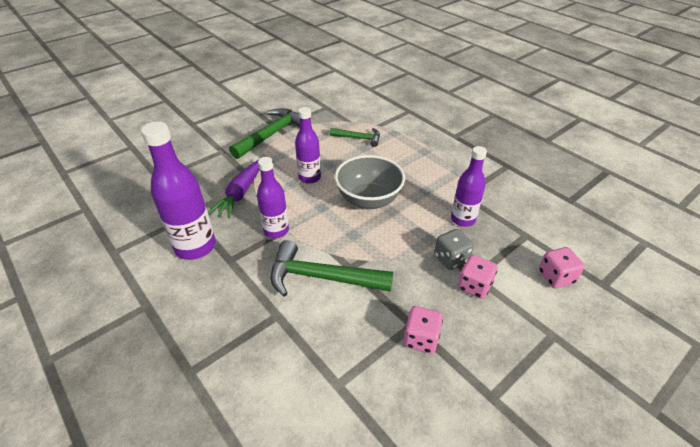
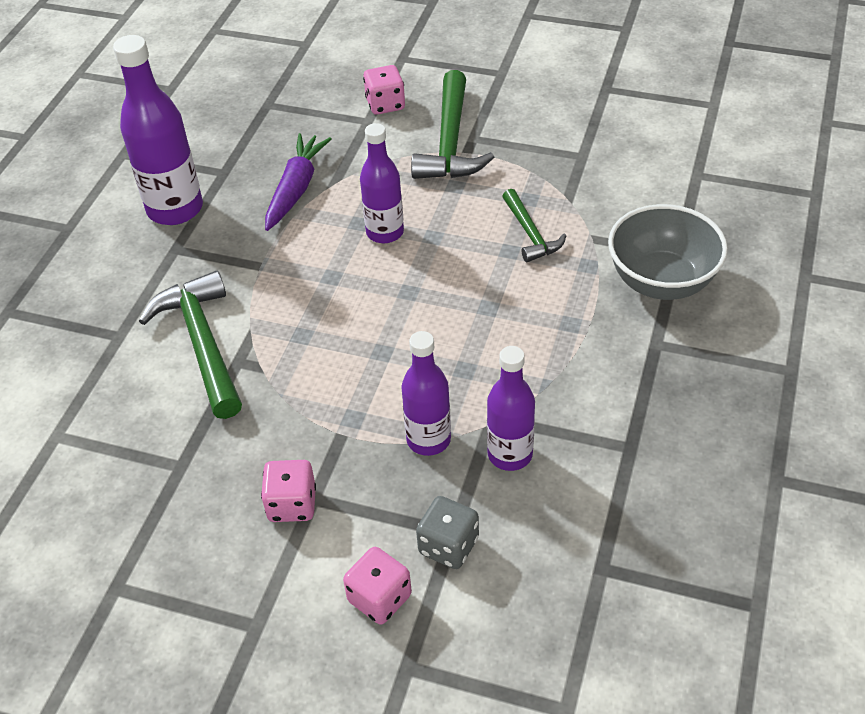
camera: 60 degrees right, 5 degrees up
(240, 193) = (296, 189): purple carrot -> purple carrot turned 120 degrees clockwise
(272, 134) = (450, 142): green hammer -> green hammer turned 90 degrees clockwise
(276, 230) = (253, 259): purple bottle -> purple bottle (510, 454)
(368, 200) = (386, 316): grey bowl -> grey bowl (661, 281)
(421, 338) = (163, 483): pink dice -> pink dice (385, 104)
(451, 258) = (329, 458): grey dice -> grey dice (448, 546)

